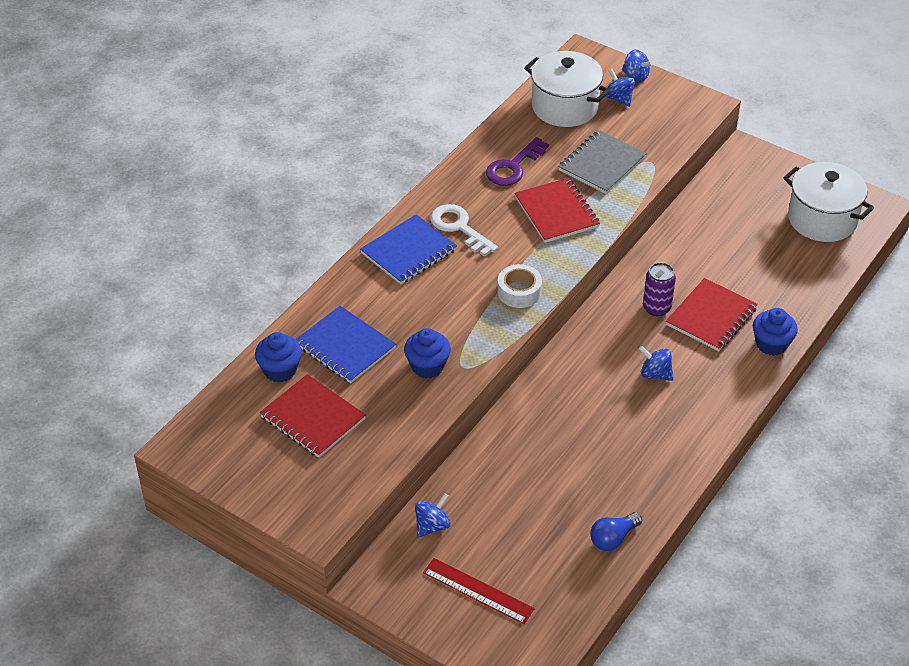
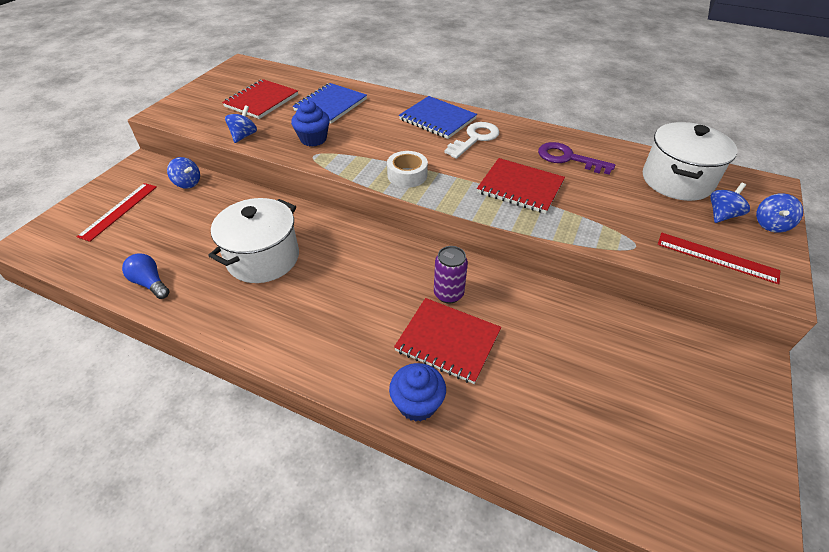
camera: 80 degrees right, 0 degrees up
(280, 370) = (306, 85): blue cupcake -> none
(556, 212) = (520, 187): red notebook -> red notebook turned 60 degrees clockwise
(601, 164) = (608, 210): grey notebook -> none
(655, 374) = (355, 299): blue spinning top -> blue spinning top (244, 136)
(670, 122) = (717, 257): none -> red ruler
(822, 219) = (675, 460): white pot -> white pot (263, 258)

